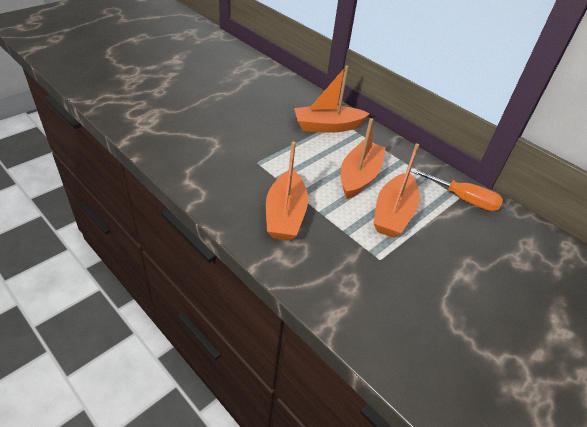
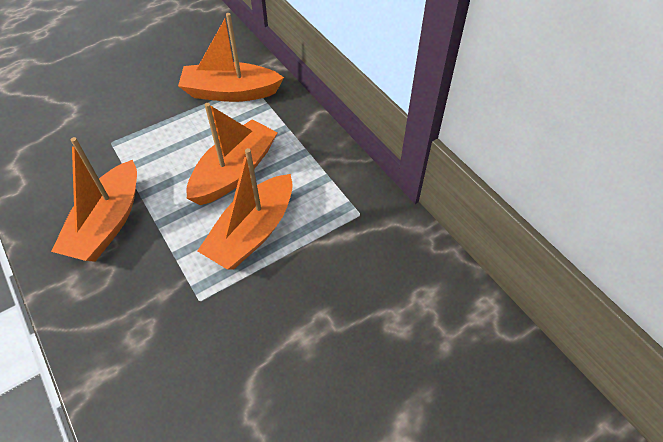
camera: 15 degrees right, 10 degrees up
(463, 199) = (364, 216): orange screwdriver -> none

